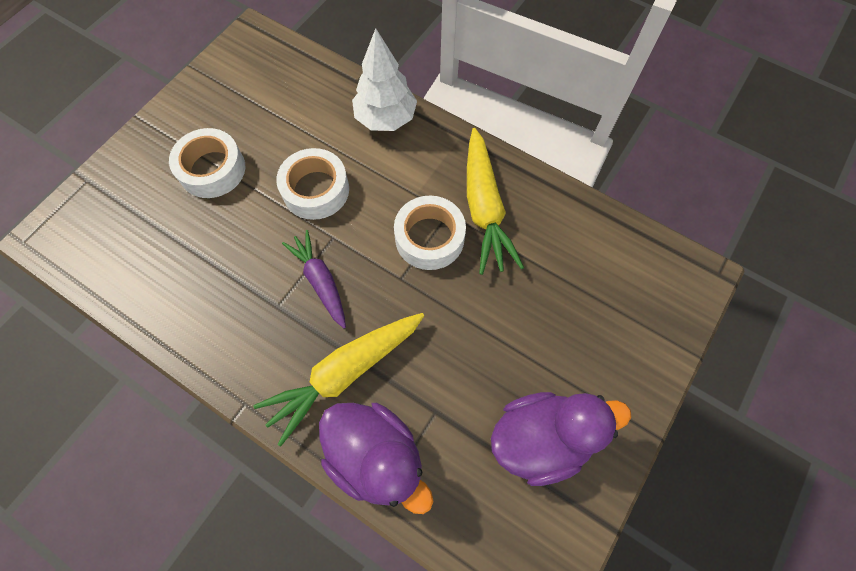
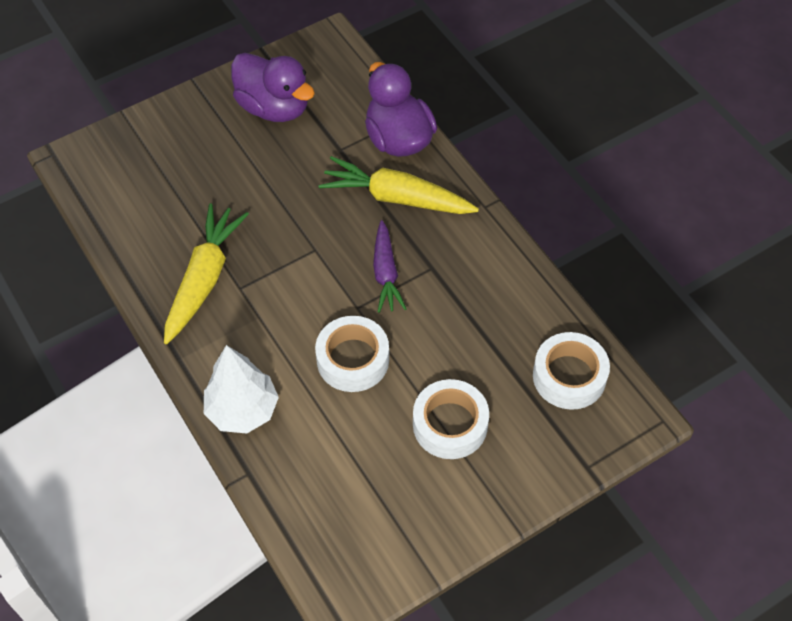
camera: 155 degrees left, 10 degrees down
(345, 373) = (397, 198): yellow carrot -> yellow carrot turned 150 degrees counterclockwise
(429, 238) = (270, 272): white tape -> white tape (569, 376)
(541, 439) = (274, 107): purple duck -> purple duck turned 150 degrees counterclockwise

